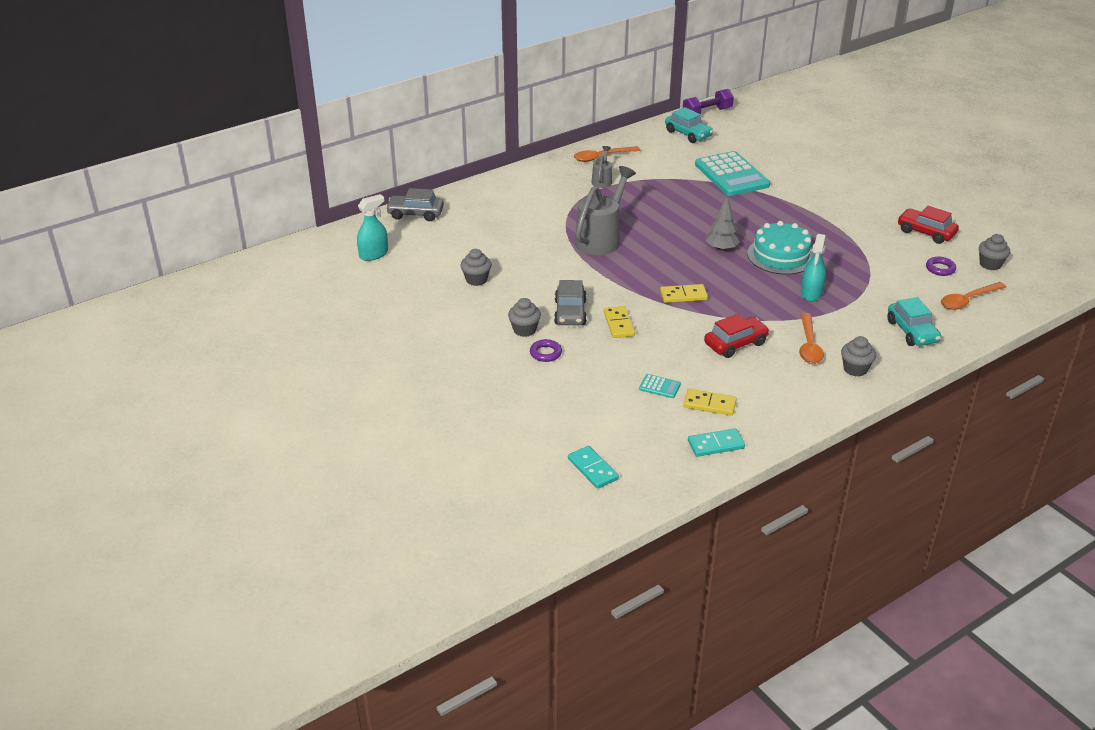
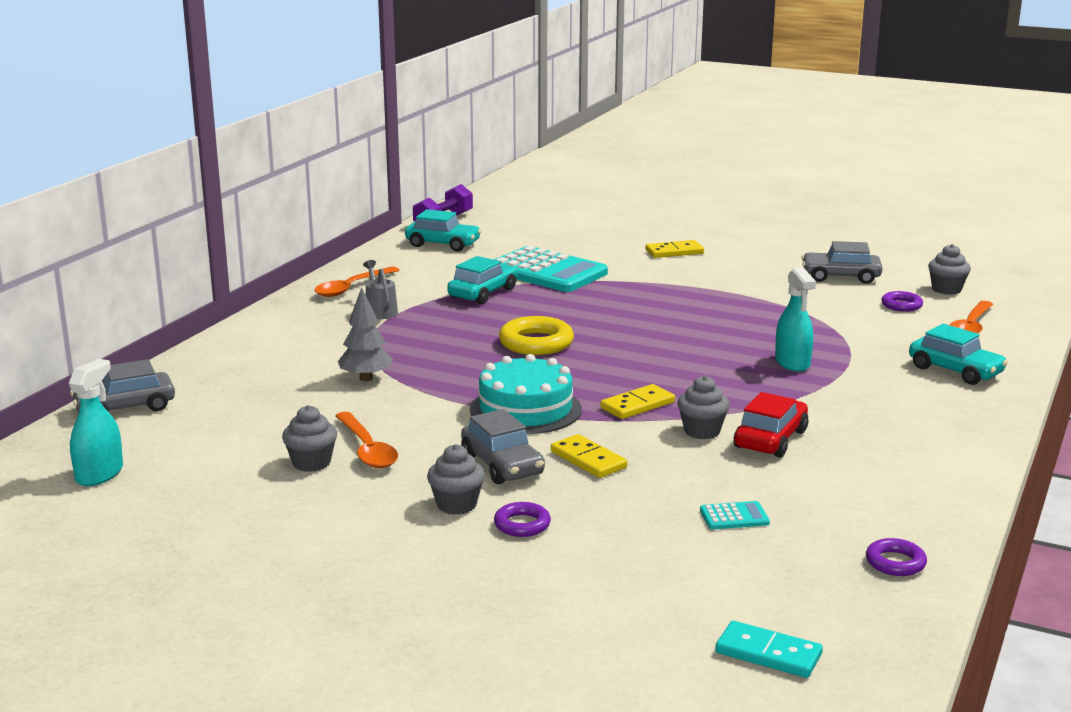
camera: 30 degrees left, 15 degrees down
(601, 239) = (450, 372): grey watering can -> none
(669, 231) = (536, 343): none -> yellow ring
(675, 182) = (482, 293): none -> turquoise car
(709, 404) = (825, 517): yellow domino -> yellow domino (674, 252)
(716, 445) = (895, 562): turquoise domino -> purple ring
(721, 249) = (625, 345): grey tree -> grey tree (366, 378)
(781, 255) = (707, 335): turquoise cake -> turquoise cake (525, 409)
(809, 345) = (861, 416): orange spoon -> orange spoon (367, 449)
(855, 369) = (946, 425): grey cupcake -> grey cupcake (702, 431)
(926, 232) = (840, 277): red car -> grey car

